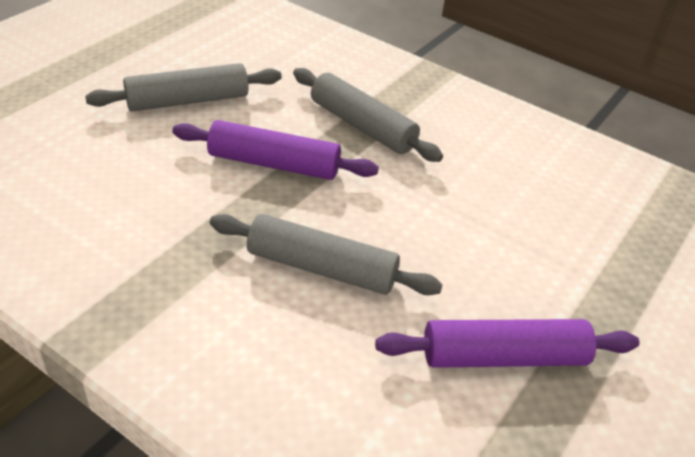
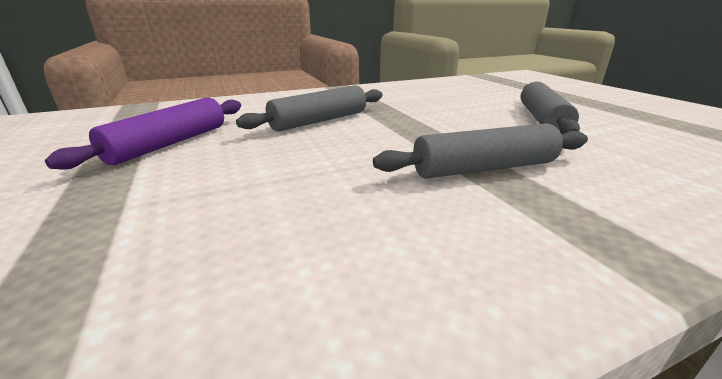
camera: 125 degrees right, 15 degrees down
(274, 163) = (440, 128): purple rolling pin -> none

